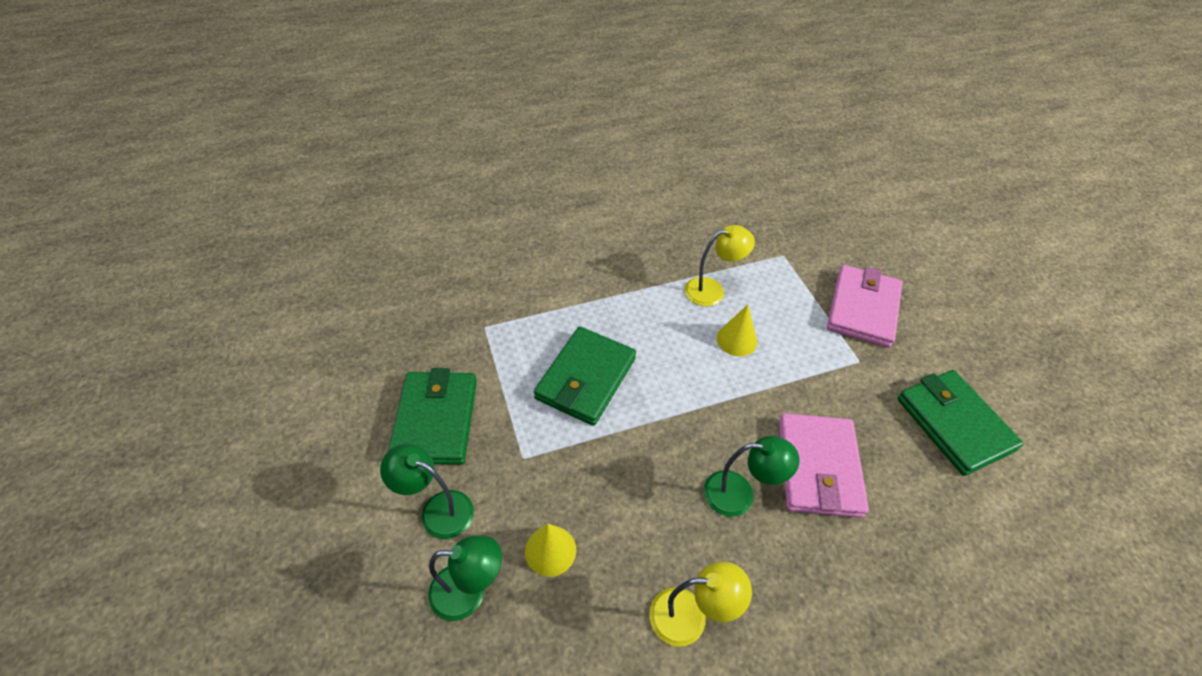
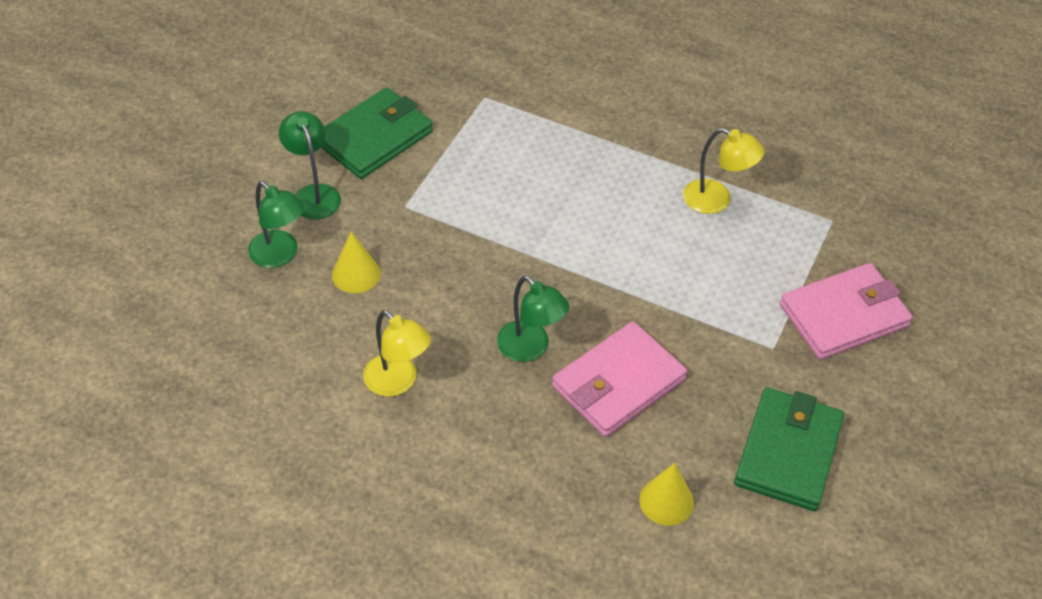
camera: 45 degrees right, 0 degrees up
(585, 378) = (516, 188): green wallet -> none
(736, 340) = (682, 252): yellow cone -> yellow cone (666, 501)

